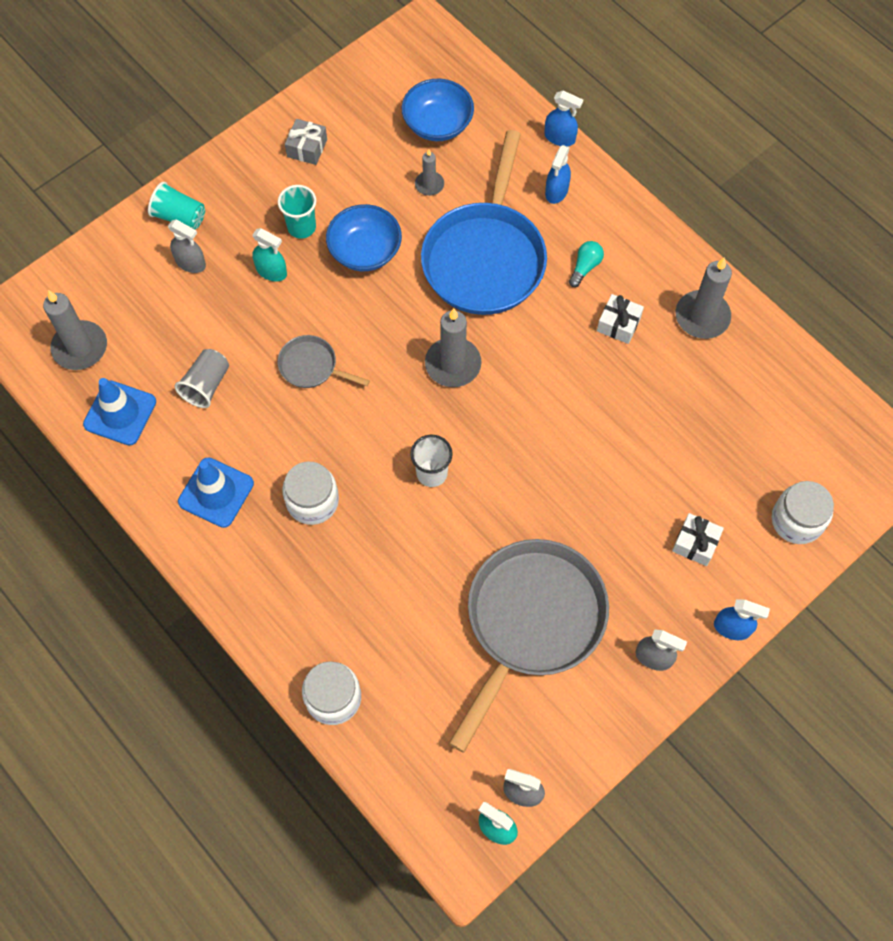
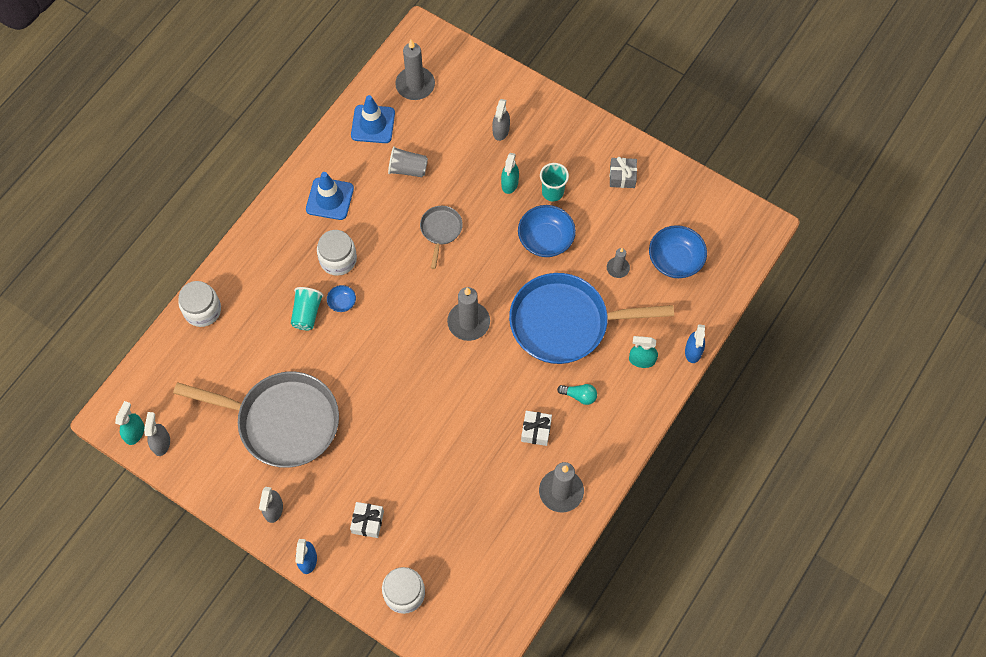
camera: 75 degrees right, 0 degrees up
(180, 217) = (536, 112): turquoise cup -> turquoise cup (307, 313)
(378, 509) = (342, 302): none -> blue bowl
(432, 473) = (378, 330): white cup -> none
(556, 191) = (642, 360): blue spray bottle -> turquoise spray bottle

